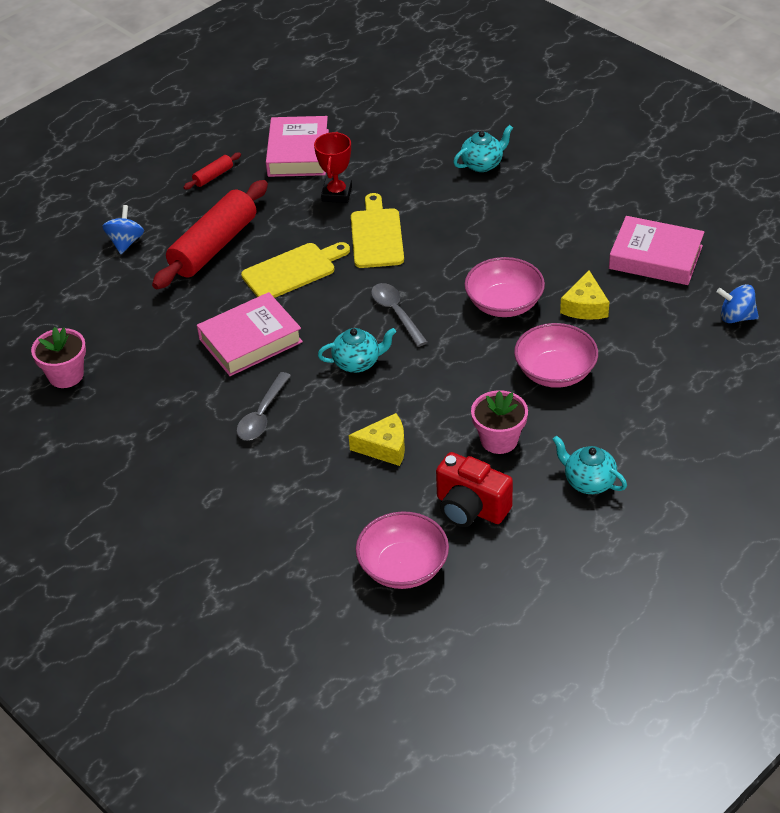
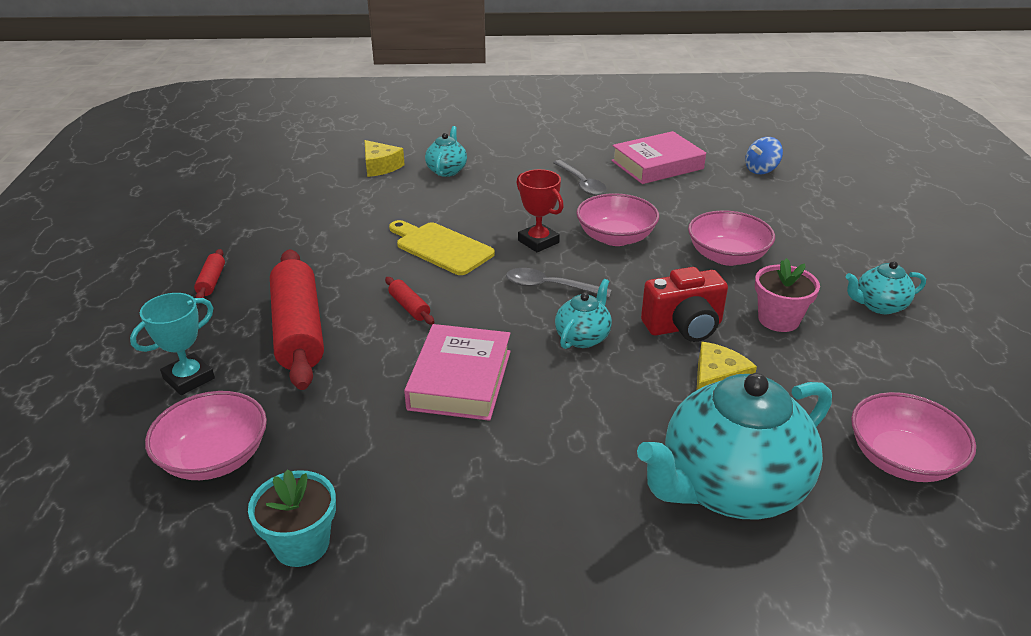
camera: 50 degrees left, 10 degrees down
(66, 375) = (301, 544): pink flower pot -> turquoise flower pot
(84, 301) = (214, 457): none -> pink bowl
(126, 242) = (189, 378): blue spinning top -> turquoise trophy
(262, 415) = (575, 430): grey spoon -> grey spoon (581, 184)
(286, 504) = (730, 487): none -> turquoise teapot
(293, 271) = (409, 307): yellow cutting board -> red rolling pin
(298, 153) = (275, 229): pink book -> none
(337, 194) = (358, 238): red trophy -> red trophy (538, 242)
(470, 508) = (853, 378): red camera -> red camera (684, 327)
(585, 306) = (669, 210): yellow cheese -> yellow cheese (380, 166)

